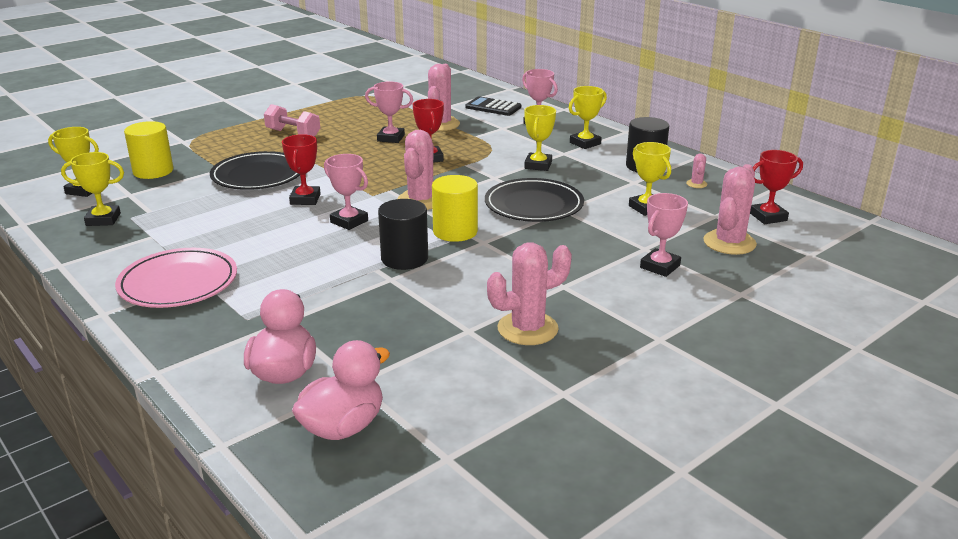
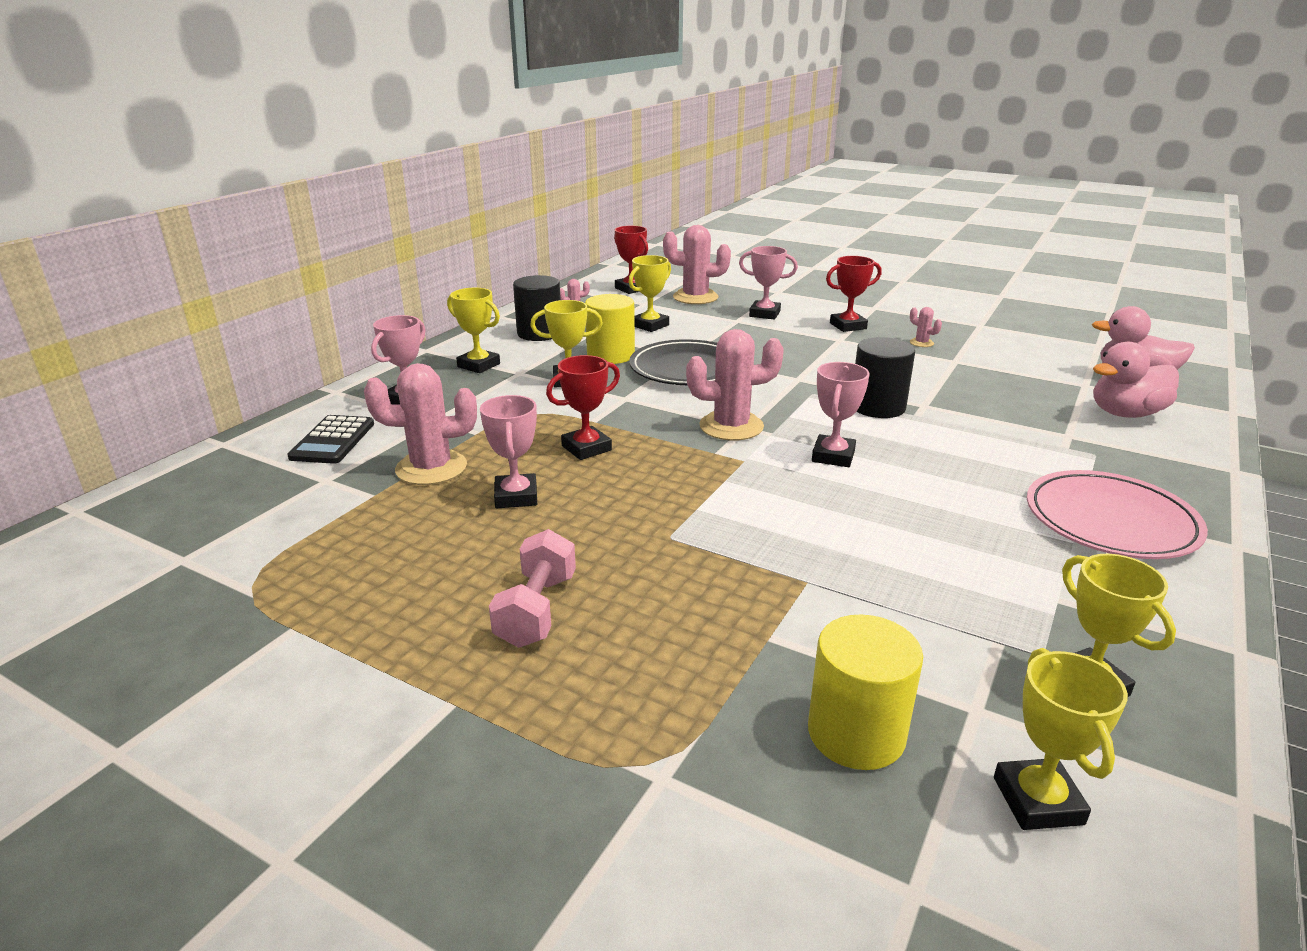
camera: 110 degrees left, 0 degrees up
(258, 175) = (762, 578): black plate -> none
(305, 199) = (804, 505): red trophy -> red trophy (848, 326)
(455, 231) = (790, 394): yellow cylinder -> yellow cylinder (611, 355)
(527, 329) = (921, 343): pink cactus -> pink cactus, size x0.46

